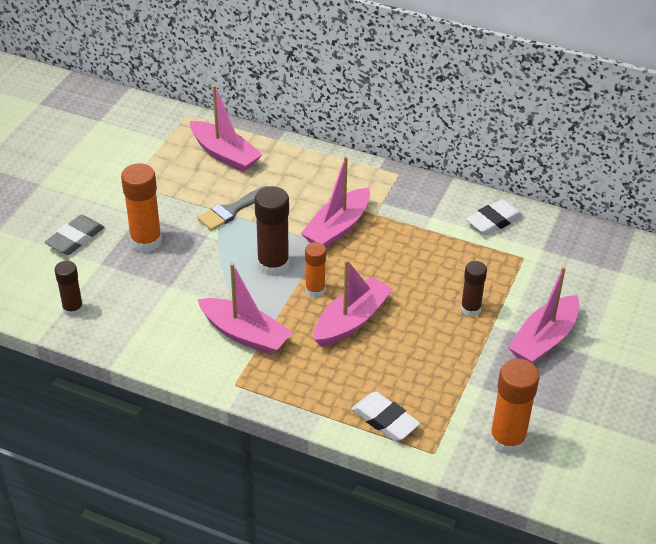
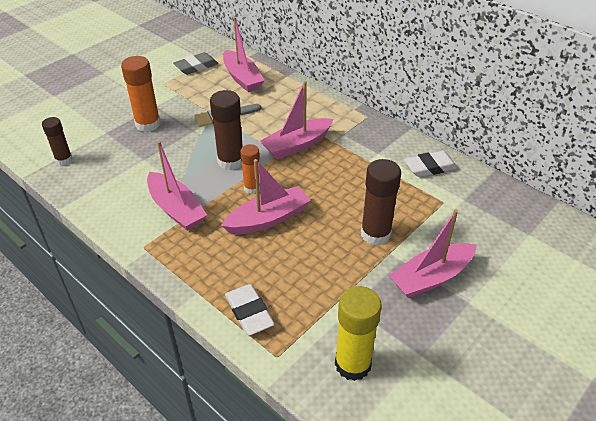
camera: 20 degrees right, 0 degrees up
(75, 238) = (100, 112): grey eraser -> grey eraser (196, 66)
(470, 309) = (375, 234): brown glue stick -> brown glue stick, size x1.61
(507, 440) = (352, 364): orange glue stick -> yellow glue stick

